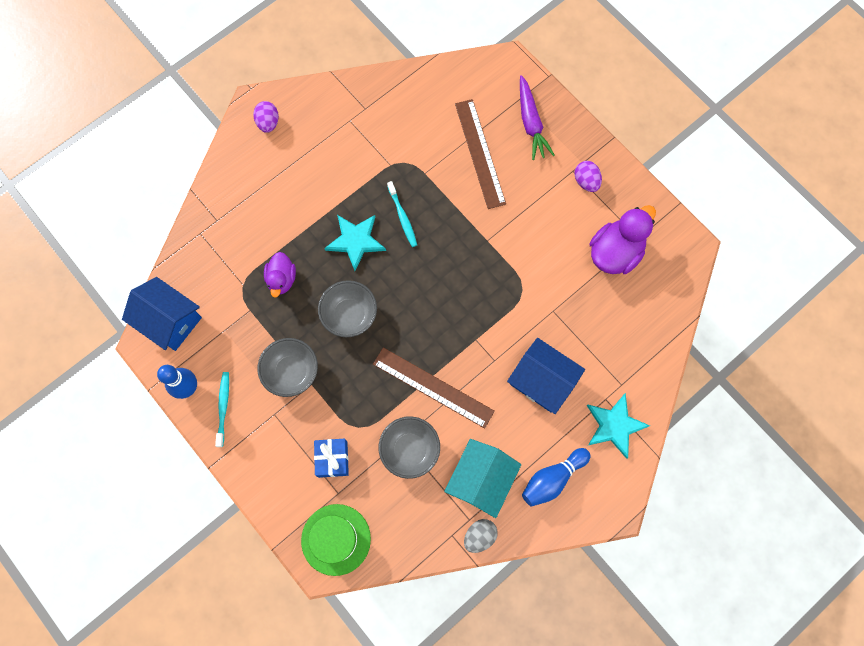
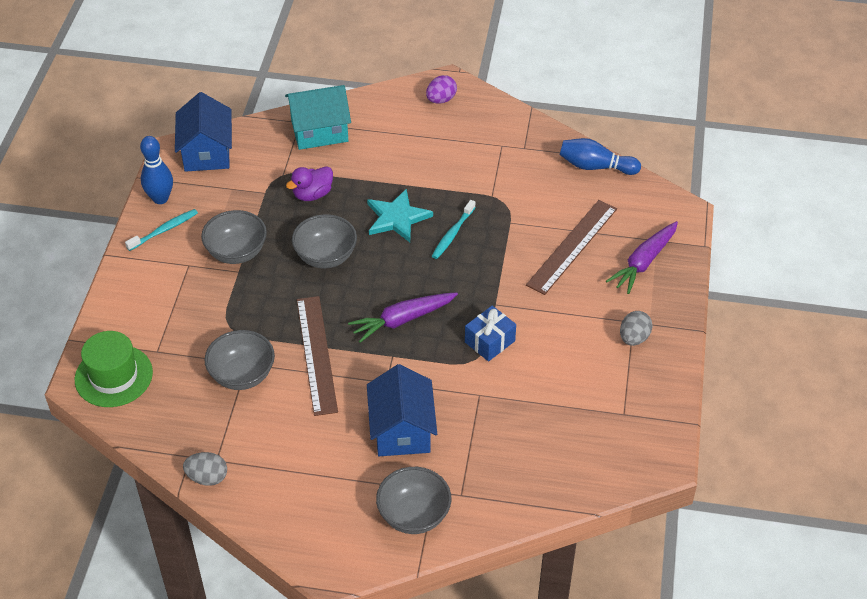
camera: 50 degrees right, 25 degrees down
(332, 459) = (184, 328): blue gift -> blue gift (489, 341)
(451, 309) = (403, 320): none -> purple carrot
(481, 480) = (262, 445): turquoise house -> turquoise house (319, 131)
(552, 479) = (314, 499): blue bowling pin -> blue bowling pin (595, 166)
(586, 181) = (634, 338): purple egg -> grey egg
(614, 426) = (414, 515): turquoise star -> grey bowl
(615, 252) = (588, 405): purple duck -> none

